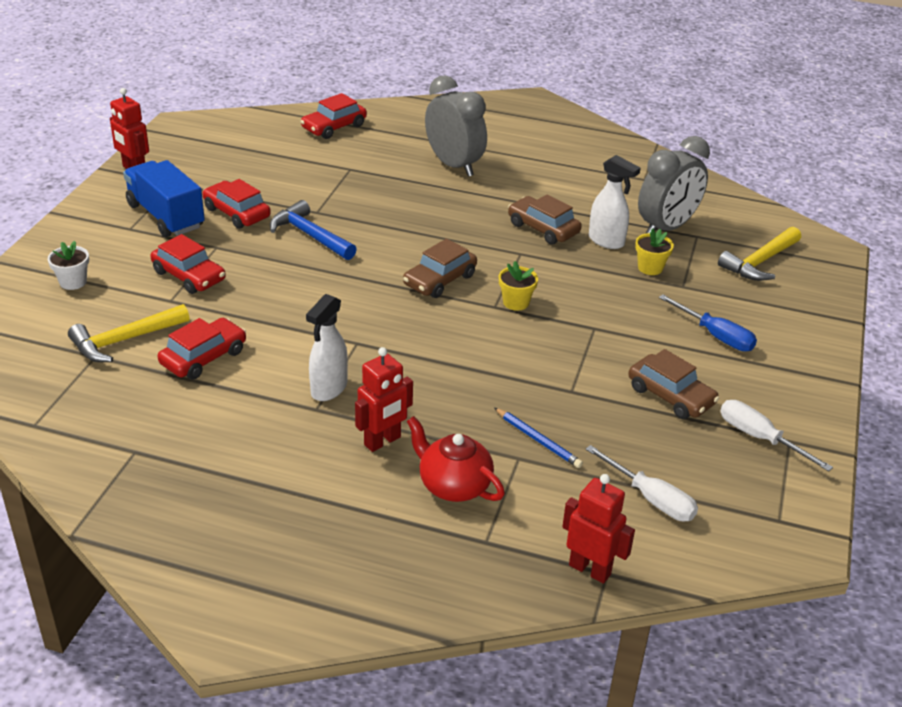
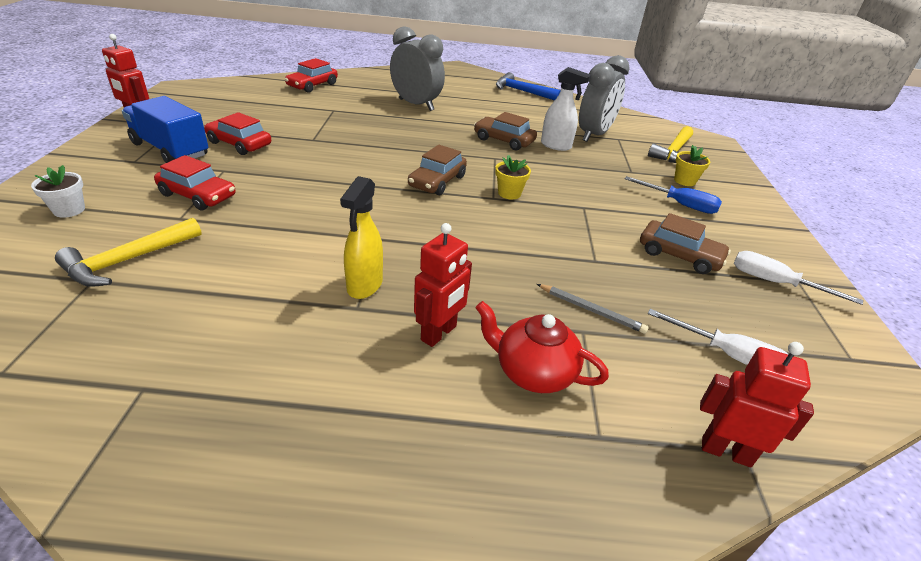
camera: 15 degrees left, 0 degrees up
(203, 357) = (221, 269): red car -> none
(310, 235) = (310, 156): blue hammer -> blue hammer (522, 91)
(328, 389) = (364, 285): white spray bottle -> yellow spray bottle
(538, 440) = (591, 310): blue pencil -> grey pencil
(650, 268) = (599, 161): yellow flower pot -> yellow flower pot (684, 181)

